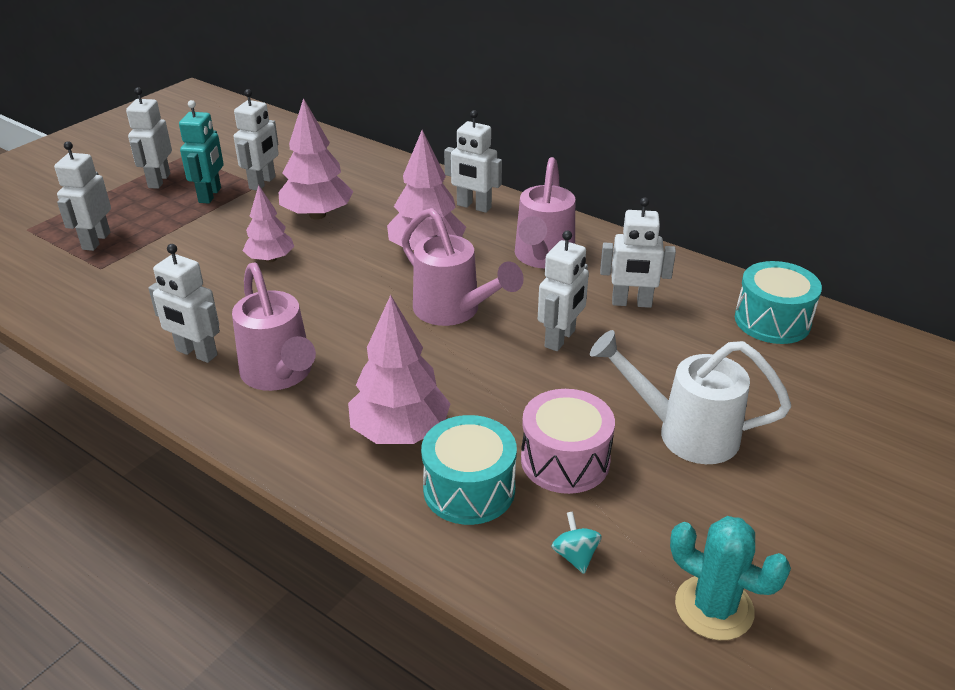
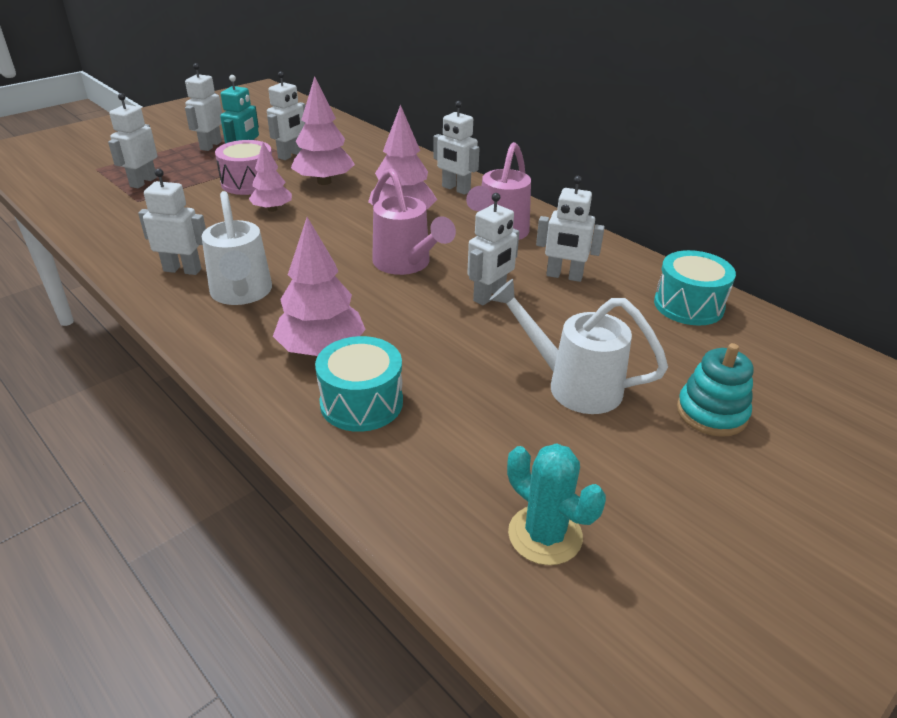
camera: 10 degrees right, 0 degrees up
(196, 353) = (182, 270): white robot -> white robot turned 150 degrees clockwise
(280, 375) = (241, 294): pink watering can -> white watering can
(565, 460) = (455, 392): pink drum -> pink drum (248, 183)
(575, 555) = (433, 470): turquoise spinning top -> none
(833, 443) = (711, 413): none -> turquoise stacking toy

